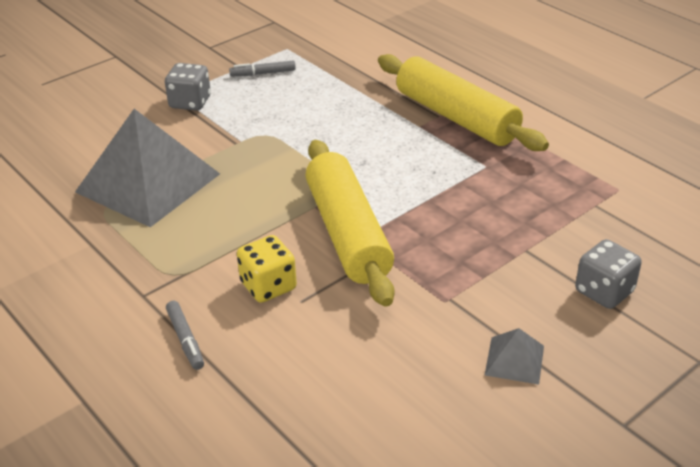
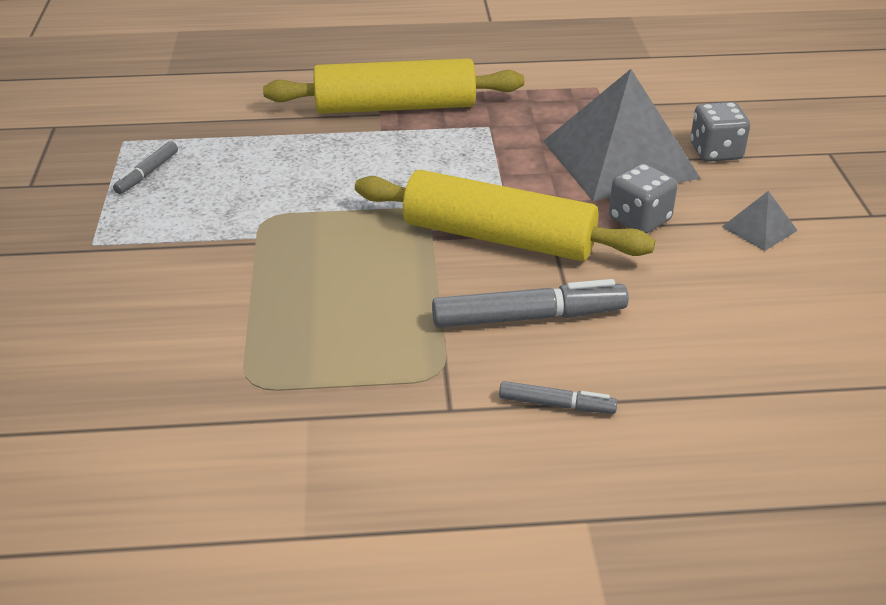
camera: 55 degrees left, 0 degrees up
(148, 182) = (244, 330): grey pyramid -> grey pyramid (619, 159)
(190, 102) = (126, 241): grey dice -> grey dice (639, 220)
(268, 286) = (527, 317): yellow dice -> grey marker

